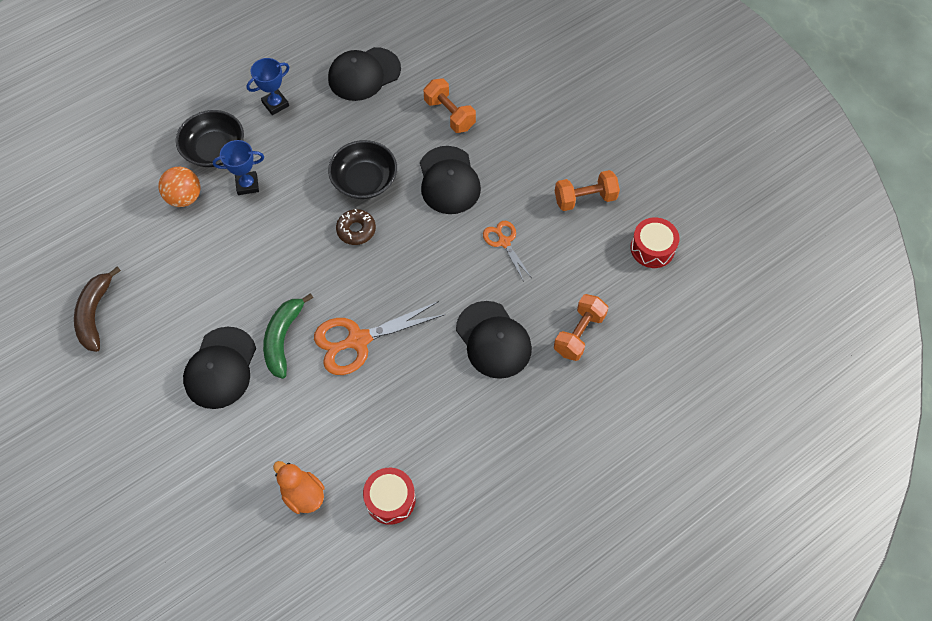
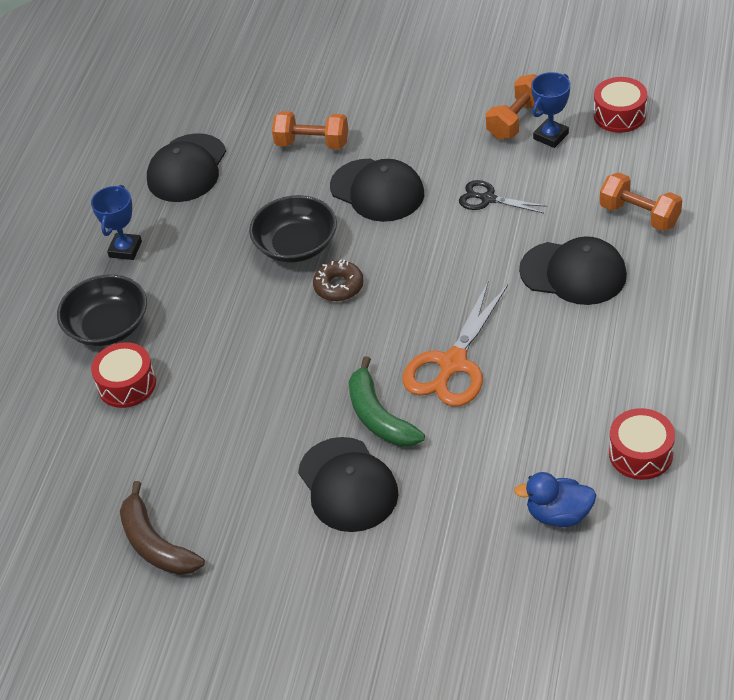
camera: 35 degrees left, 15 degrees down
(184, 197) = (127, 384): orange ball -> red drum
(247, 185) = (181, 329): blue trophy -> blue trophy (550, 136)
(303, 495) = (558, 514): orange duck -> blue duck
(504, 242) = (488, 199): orange scissors -> black scissors
(579, 334) = (639, 215): orange dumbbell -> orange dumbbell turned 45 degrees counterclockwise

